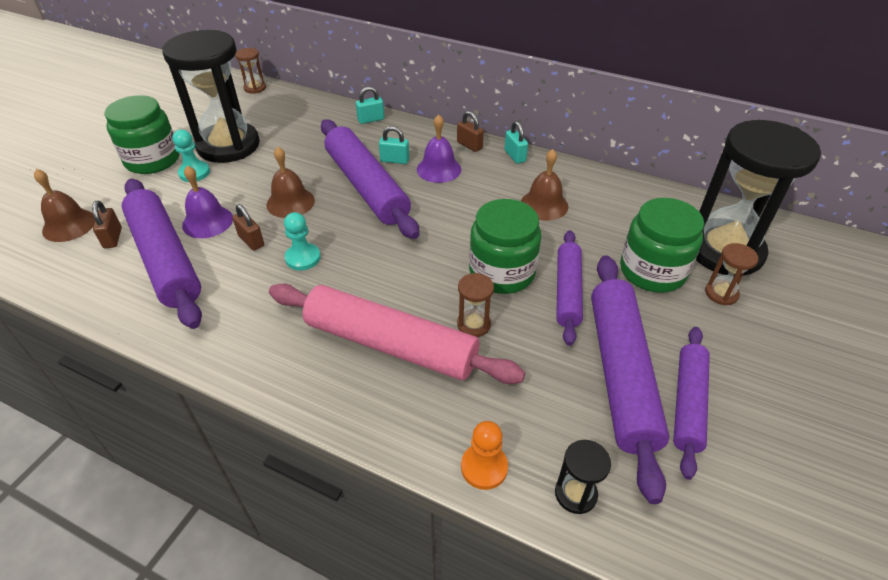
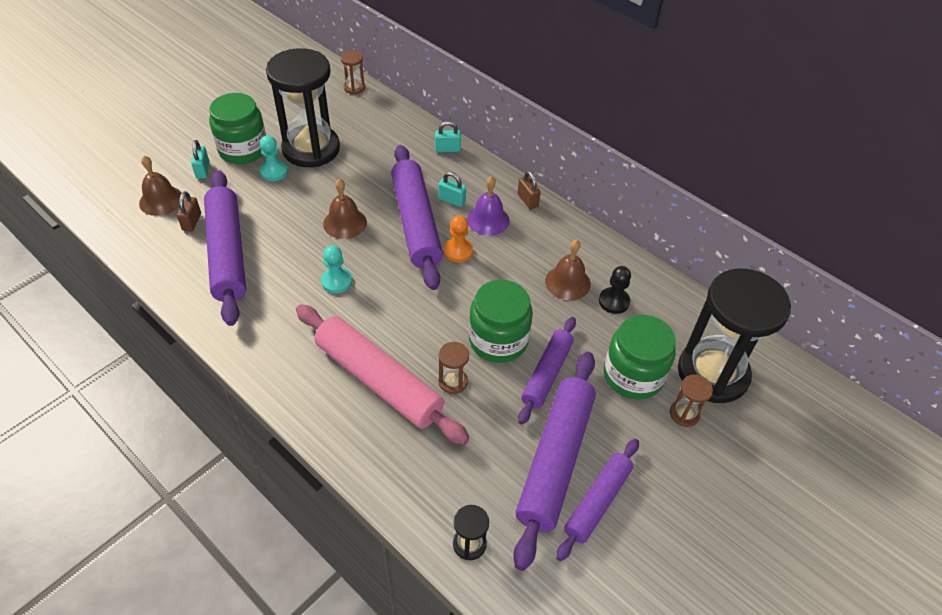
camera: 15 degrees right, 5 degrees up
(207, 221) = (270, 225): purple bell -> none
(251, 241) = (300, 253): brown padlock -> none
(484, 467) = (409, 502): orange pawn -> orange pawn (458, 251)
(515, 156) = (565, 223): turquoise padlock -> turquoise padlock (203, 170)
(597, 211) = (614, 301): none -> black pawn

